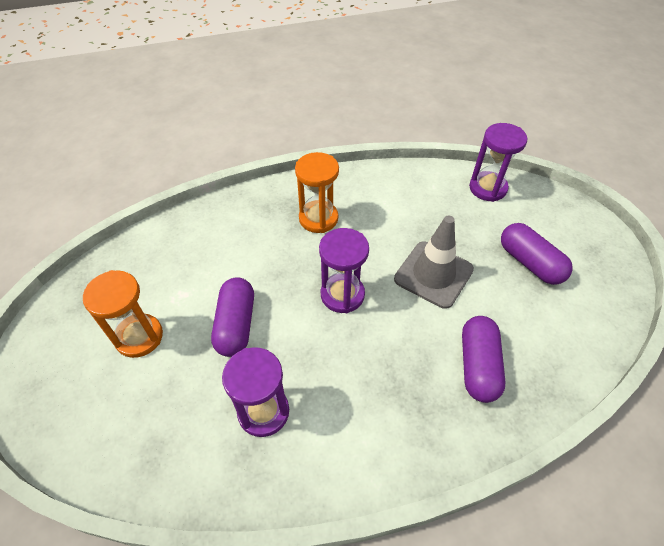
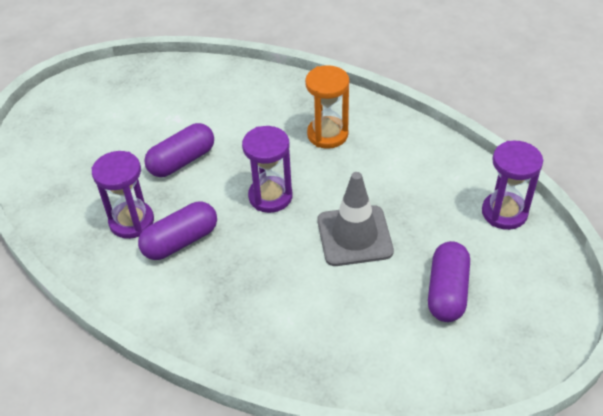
camera: 50 degrees right, 5 degrees down
(139, 337) = (124, 125): orange hourglass -> none
(478, 366) = (294, 316): purple capsule -> purple capsule (180, 241)

